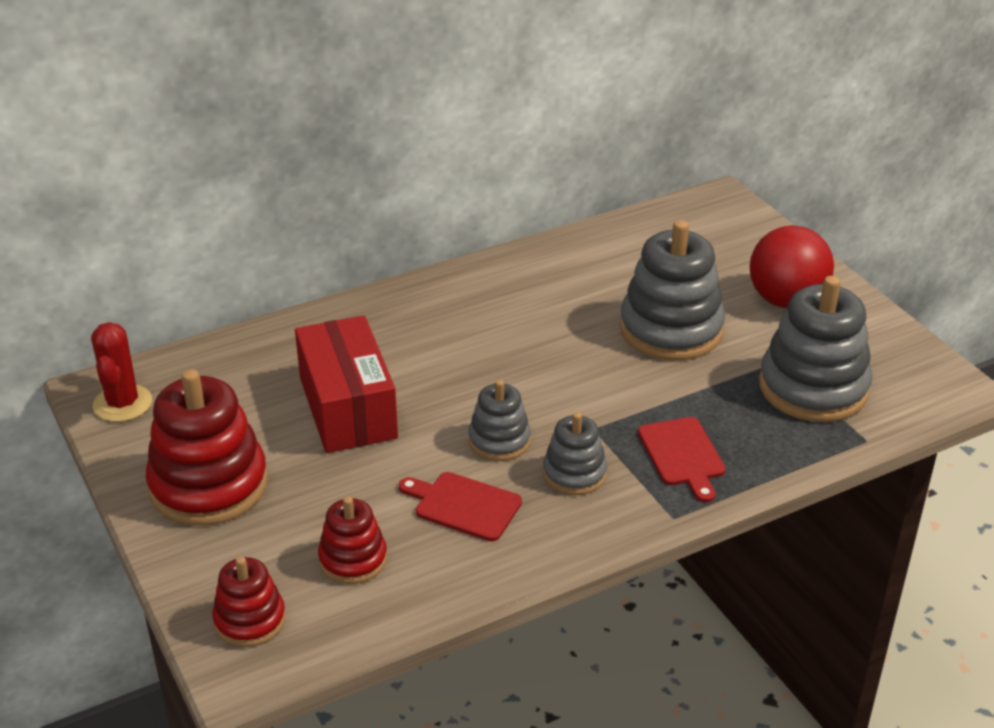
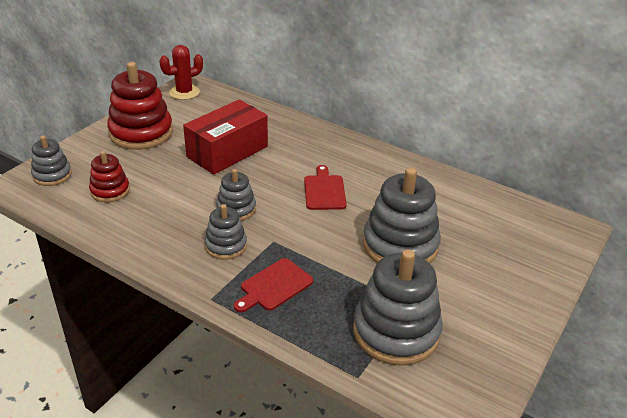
camera: 60 degrees right, 0 degrees up
(250, 620) = (52, 175): red stacking toy -> grey stacking toy
(463, 505) = (172, 213): red cutting board -> red cutting board (324, 191)
(786, 300) = (487, 291): red ball -> none

